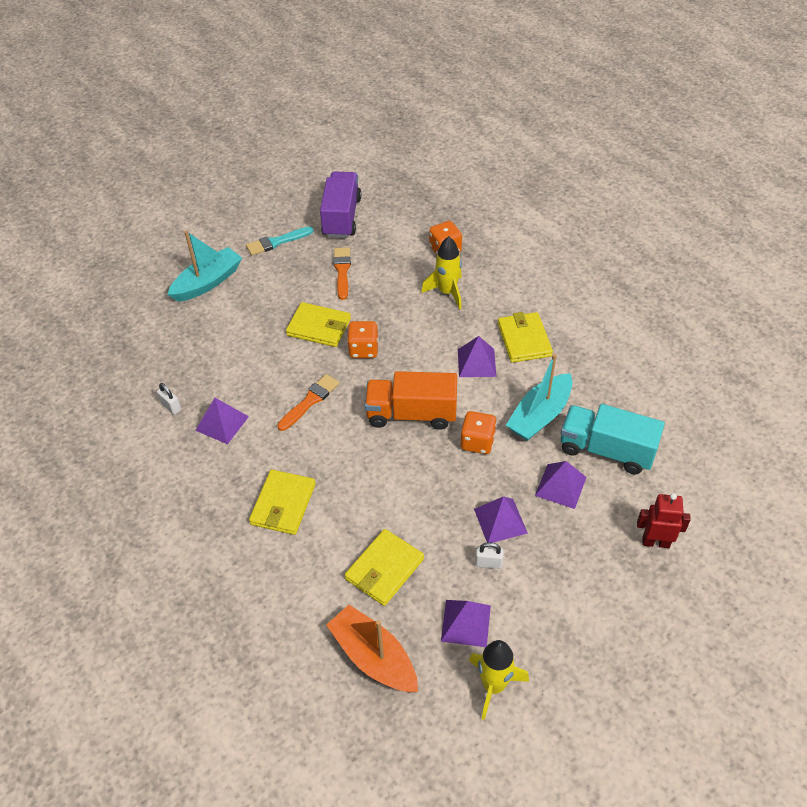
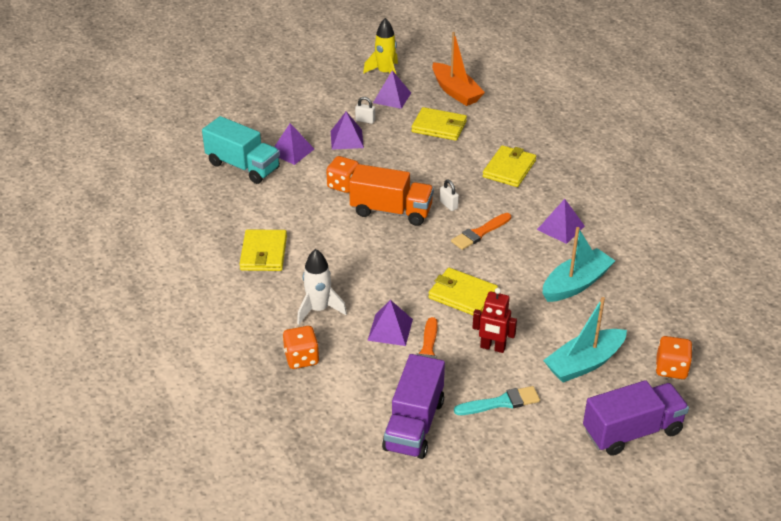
camera: 170 degrees left, 10 degrees down
(171, 407) = (609, 246): white padlock -> white padlock (448, 205)
(175, 237) = (632, 431): none -> purple truck
(363, 349) = (421, 268): orange dice -> orange dice (671, 368)
(384, 569) = (439, 127): yellow wallet -> yellow wallet turned 60 degrees clockwise
(447, 292) = (319, 309): yellow rocket -> white rocket
(476, 362) = (317, 241): purple pyramid -> purple pyramid (390, 329)
(540, 415) = (282, 195): turquoise boat -> turquoise boat (576, 284)
(655, 542) = (244, 115): red robot -> red robot (492, 347)

